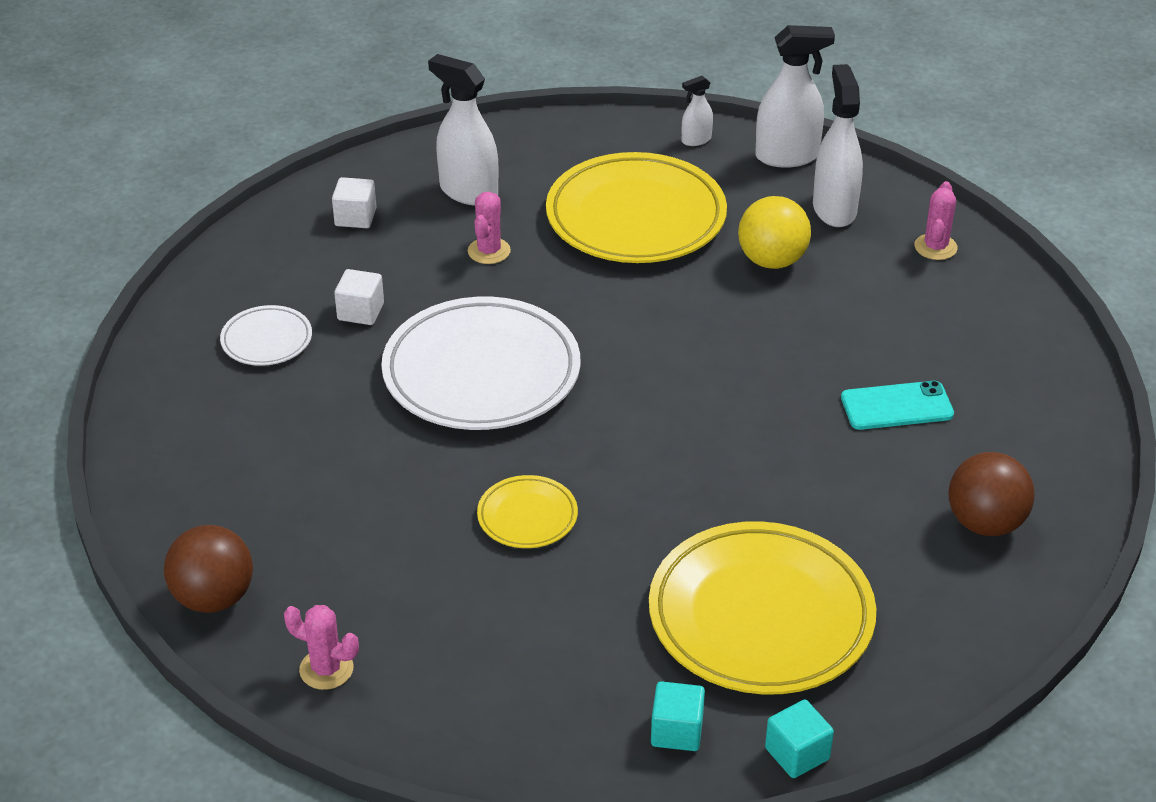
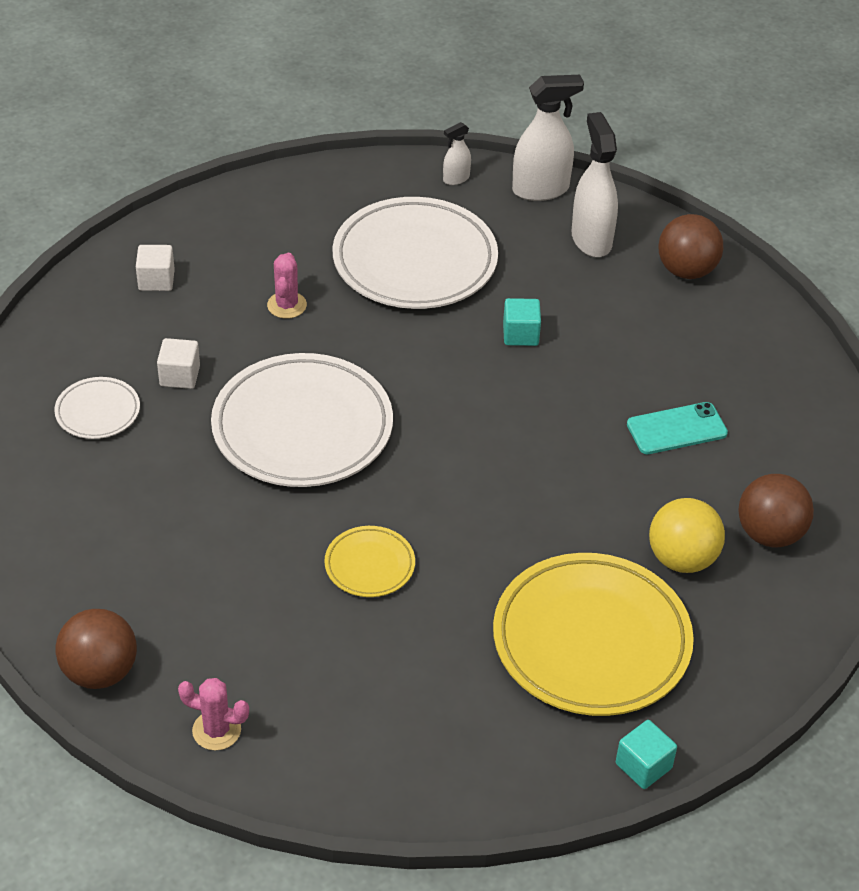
camera: 10 degrees left, 5 degrees up
(468, 192) = (256, 246): white spray bottle -> none
(636, 217) = (415, 261): yellow plate -> white plate
(676, 731) = (537, 756): turquoise cube -> turquoise cube (520, 334)
(772, 261) = (544, 295): yellow ball -> yellow ball (682, 559)
(935, 247) = (686, 270): pink cactus -> brown ball

